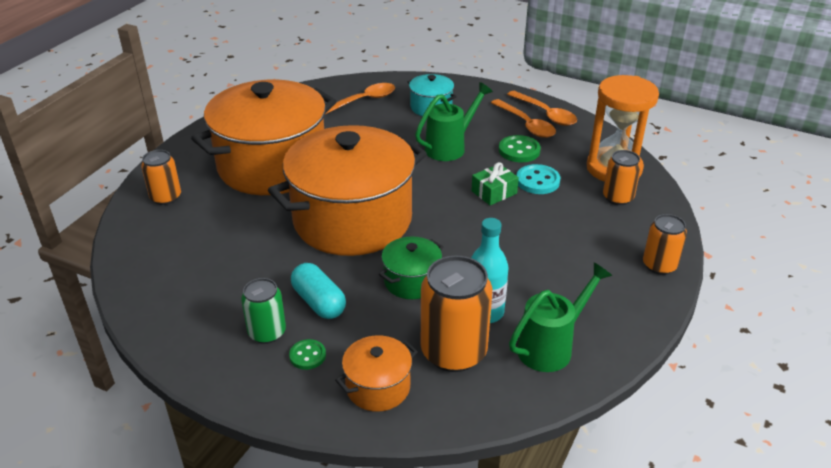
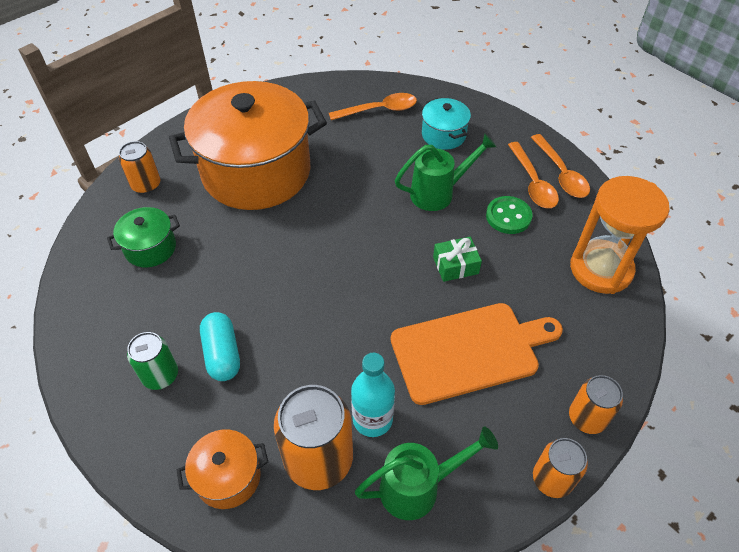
camera: 20 degrees right, 15 degrees up
(307, 355) = (183, 416): green button -> none
(352, 220) = (299, 261): orange pot -> none
(411, 281) = (320, 356): green pot -> green pot (150, 248)
(537, 181) = (508, 263): turquoise button -> none
(539, 246) = (469, 351): none -> orange cutting board
(618, 198) = (585, 310): orange can -> orange can (552, 479)

